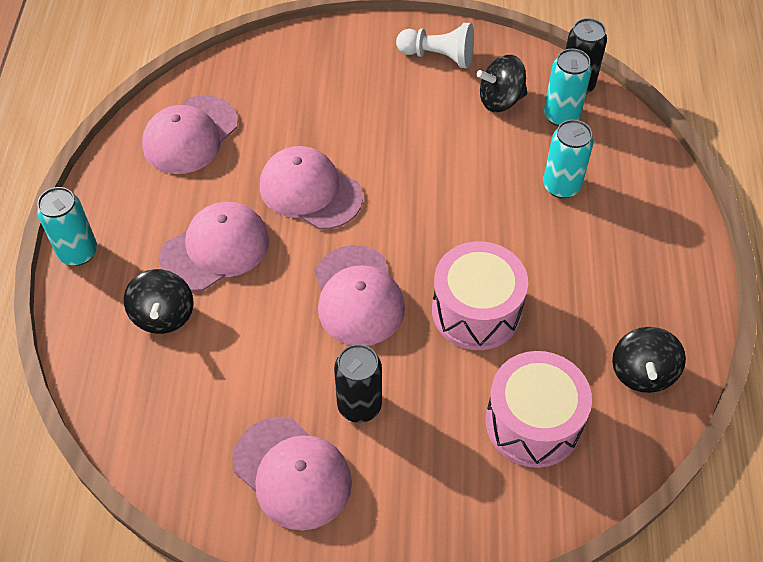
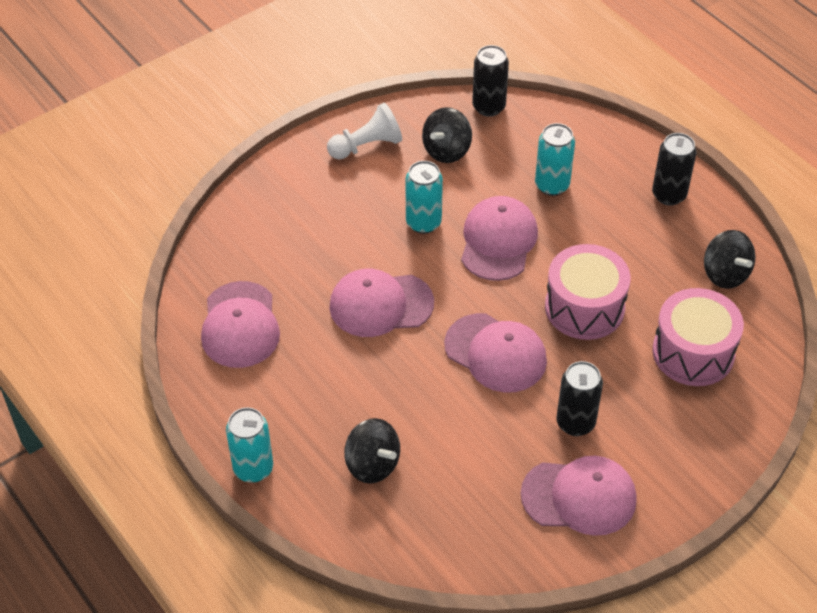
camera: 40 degrees left, 5 degrees down
(215, 249) = (357, 393): pink cap -> pink cap (498, 241)
(561, 116) = (501, 135): turquoise can -> turquoise can (423, 223)
(663, 264) = (669, 195): none -> black can

